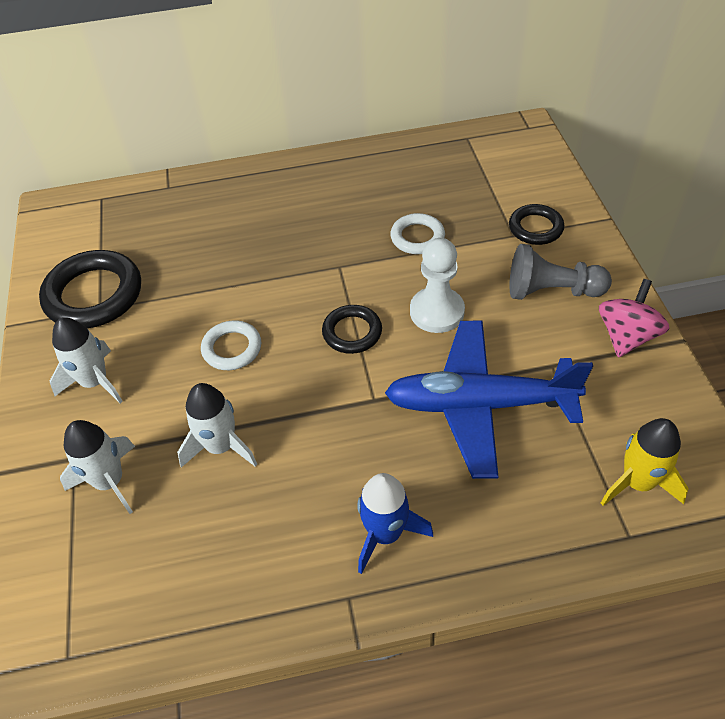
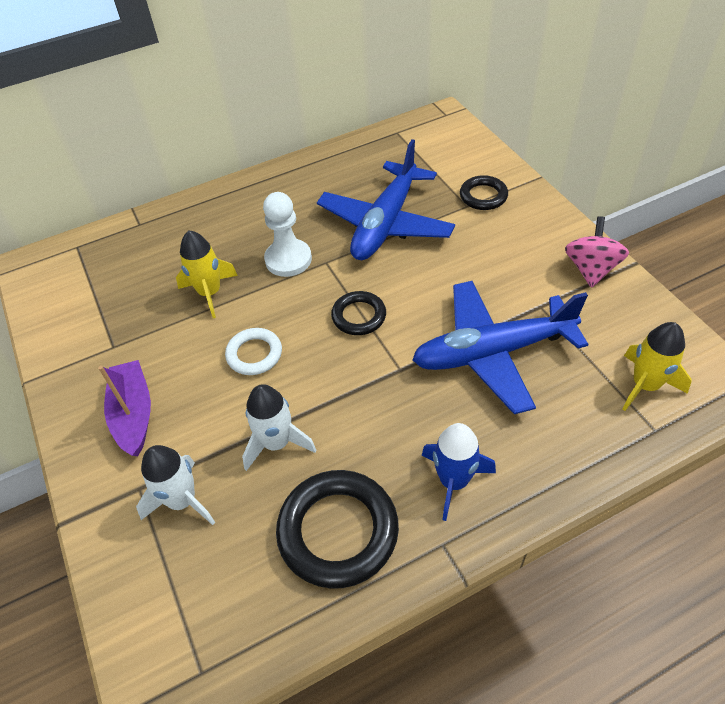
camera: 15 degrees left, 0 degrees up
(94, 295) = (102, 335): black ring -> black ring (338, 531)
(95, 382) = (133, 414): white rocket -> purple boat
(211, 274) = (210, 293): none -> yellow rocket
(417, 237) = (385, 223): white ring -> blue plane
(437, 312) = (426, 283): white pawn -> white pawn (288, 259)
(551, 291) = (516, 245): grey pawn -> none

